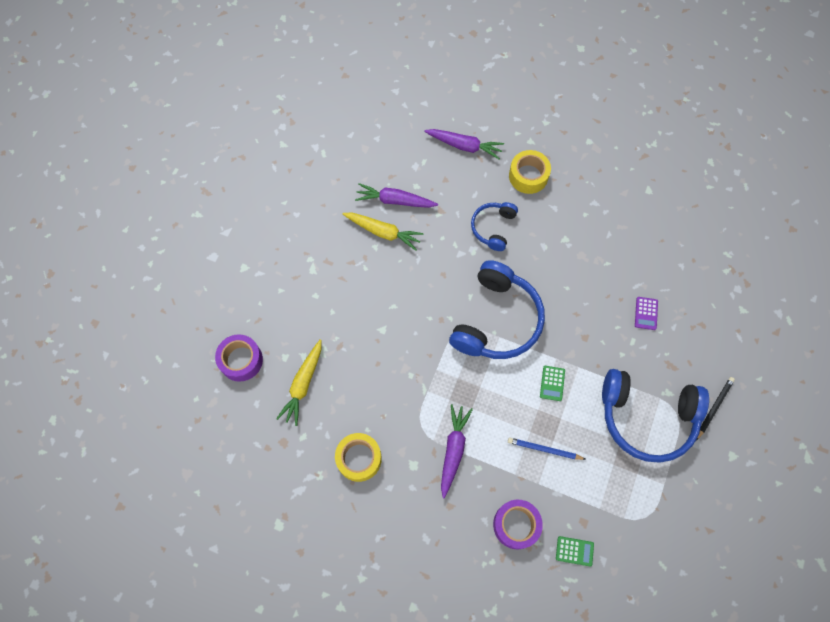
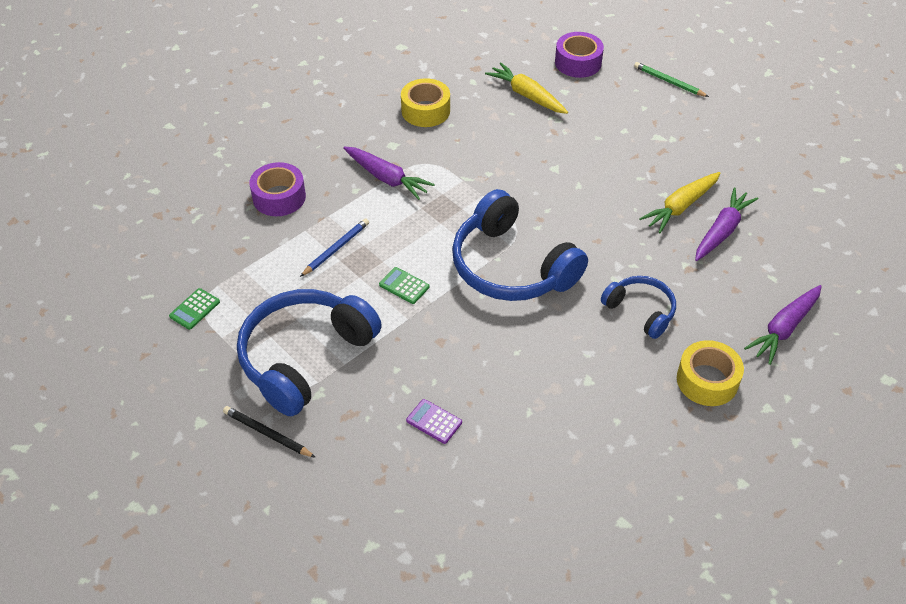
camera: 115 degrees right, 20 degrees down
(239, 282) = (669, 82): none -> green pencil
(574, 551) = (219, 231): green calculator -> green calculator (194, 309)
(714, 408) = (267, 434): black pencil -> black pencil turned 150 degrees clockwise

